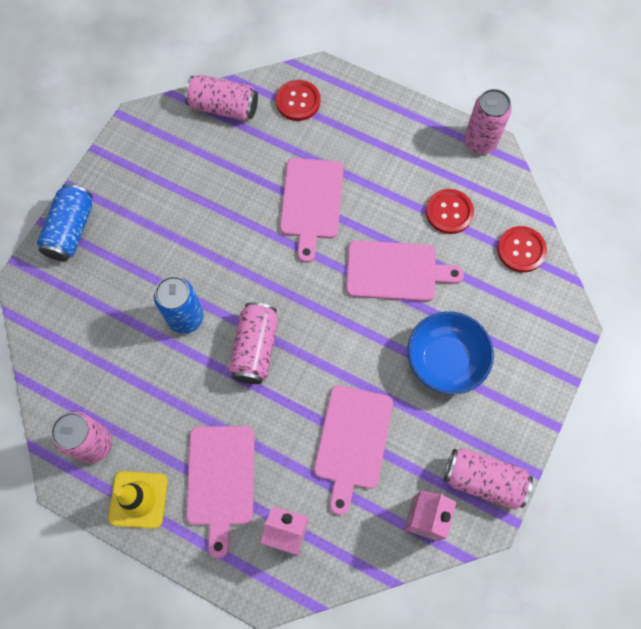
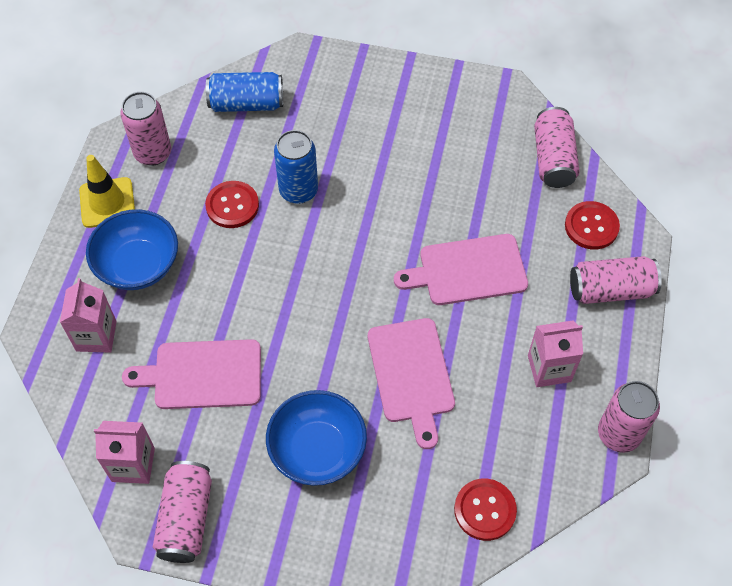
camera: 75 degrees right, 10 degrees down
(71, 230) = (362, 72): blue can -> blue can (246, 104)
(221, 480) = (138, 265): pink cutting board -> blue bowl
(255, 348) = (282, 260): pink can -> pink can (610, 290)
(415, 171) = (549, 368): none -> pink carton
(449, 212) = (507, 417): red button -> red button (232, 205)

